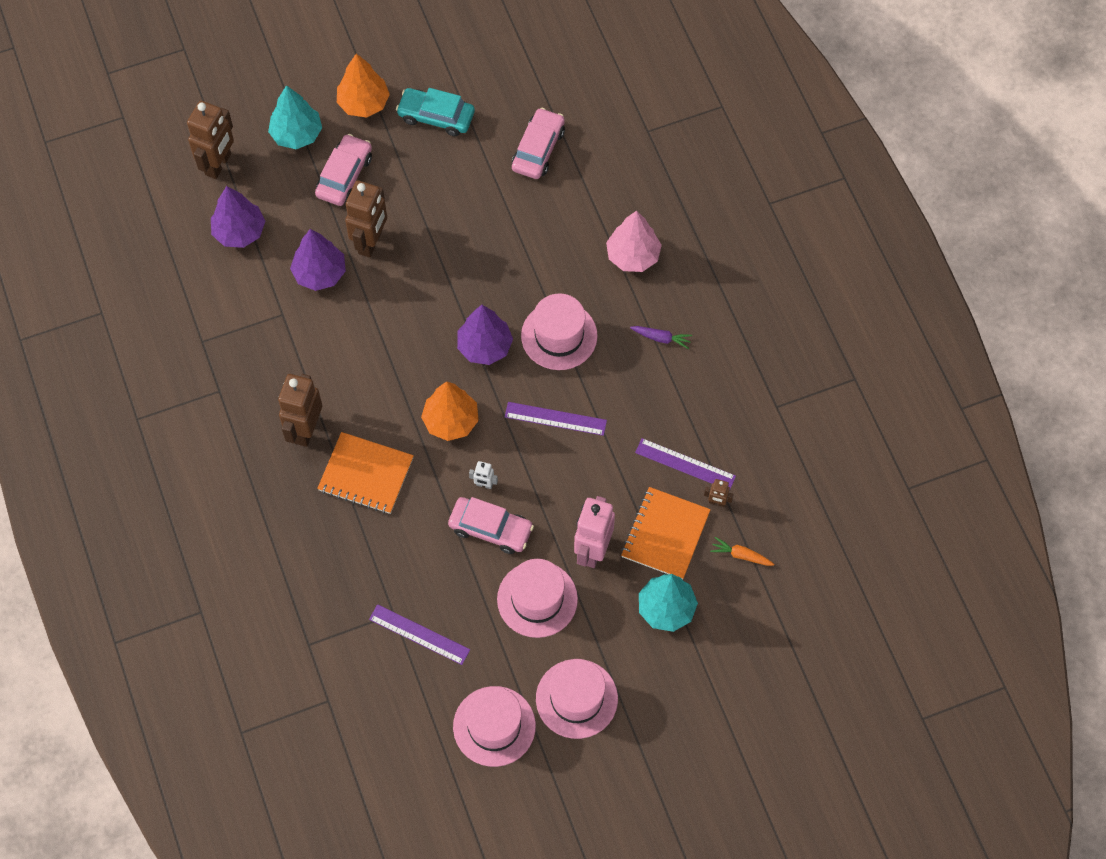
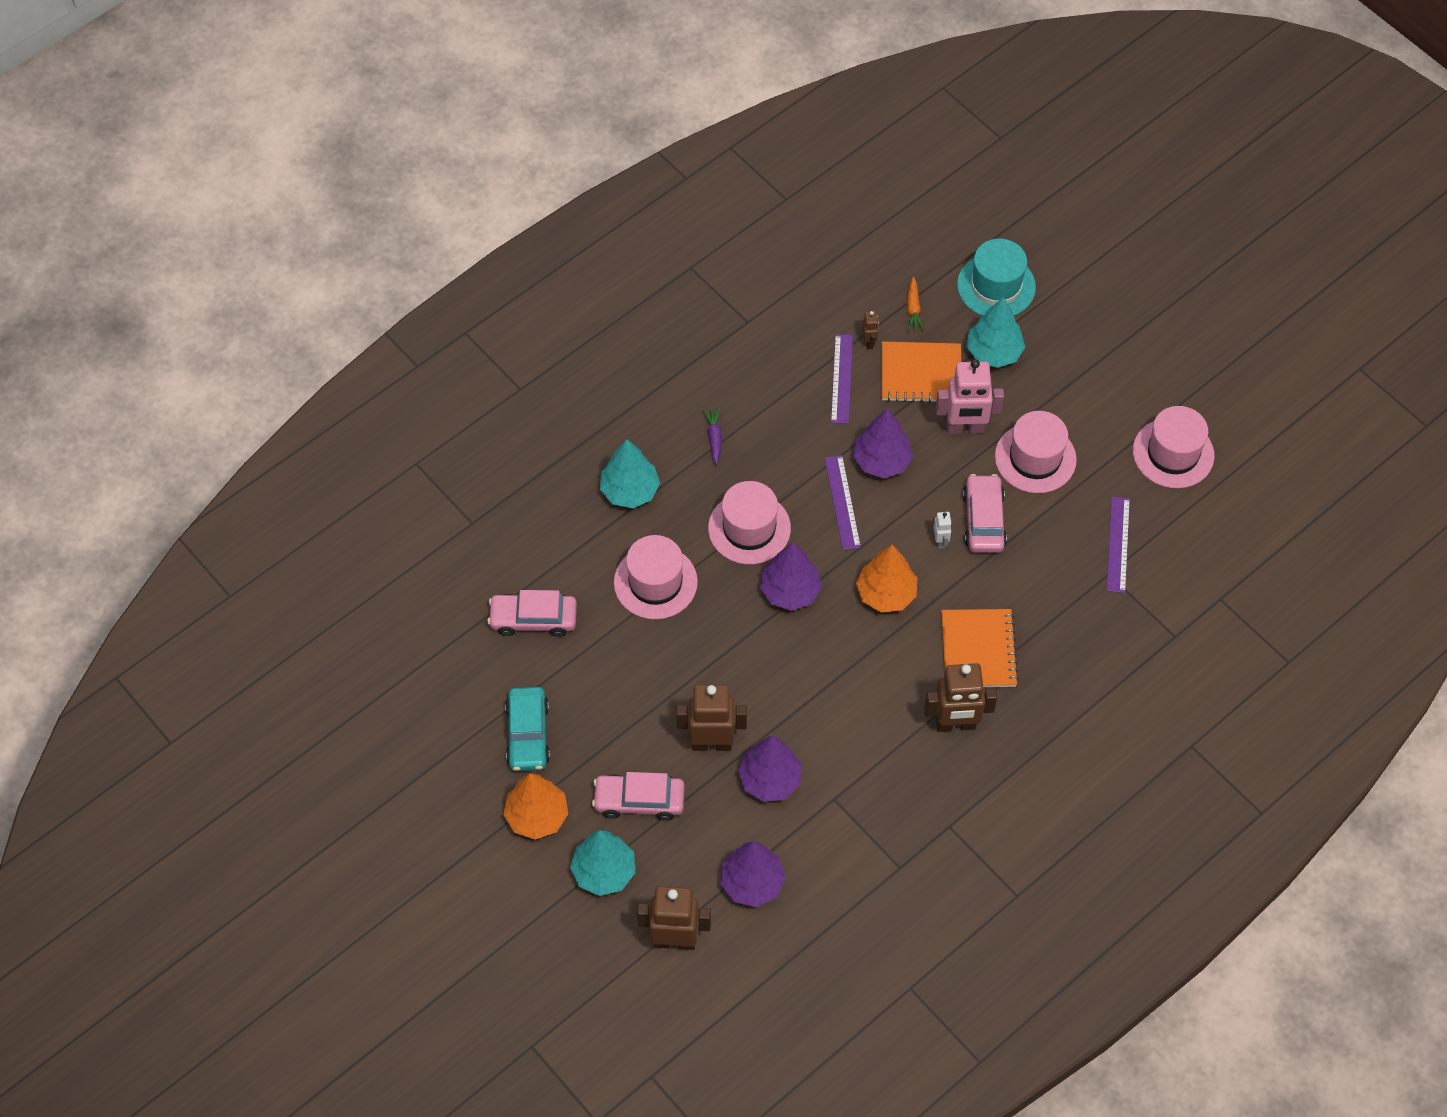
camera: 110 degrees left, 5 degrees down
(576, 698) = (1114, 396): pink hat -> pink hat (655, 582)
(585, 466) = (882, 461): none -> purple tree
(633, 256) = (630, 491): pink tree -> turquoise tree
(741, 641) = (996, 286): none -> turquoise hat

